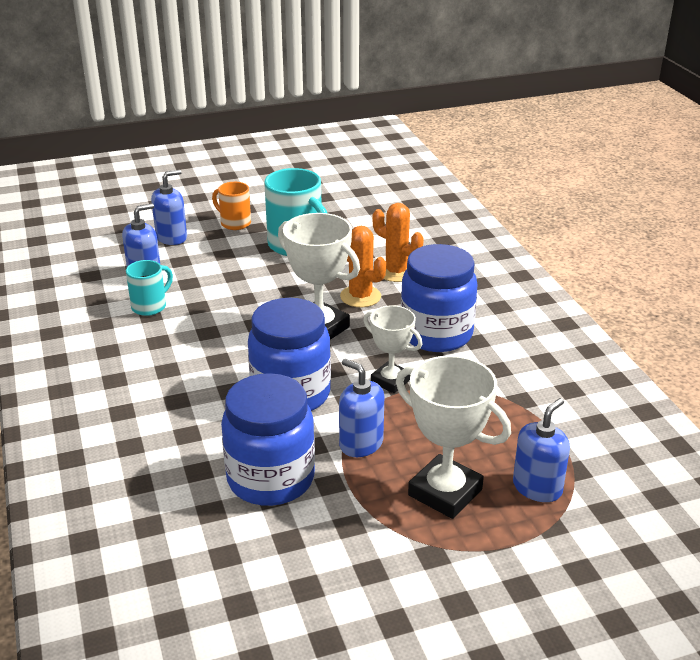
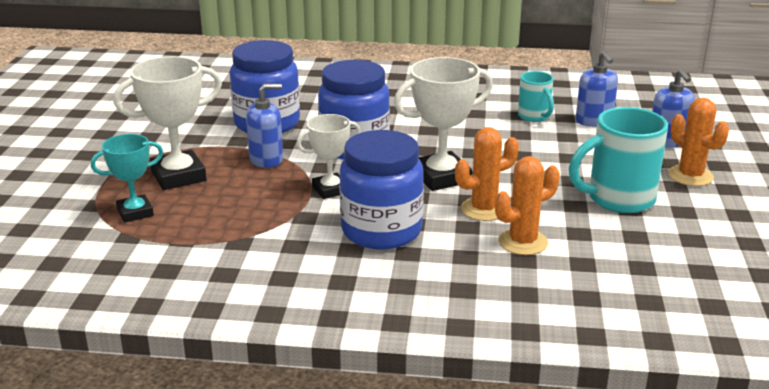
camera: 115 degrees right, 5 degrees down
(234, 223) = (690, 176): orange mug -> orange cactus
(537, 487) = (135, 212): blue soap dispenser -> turquoise trophy

